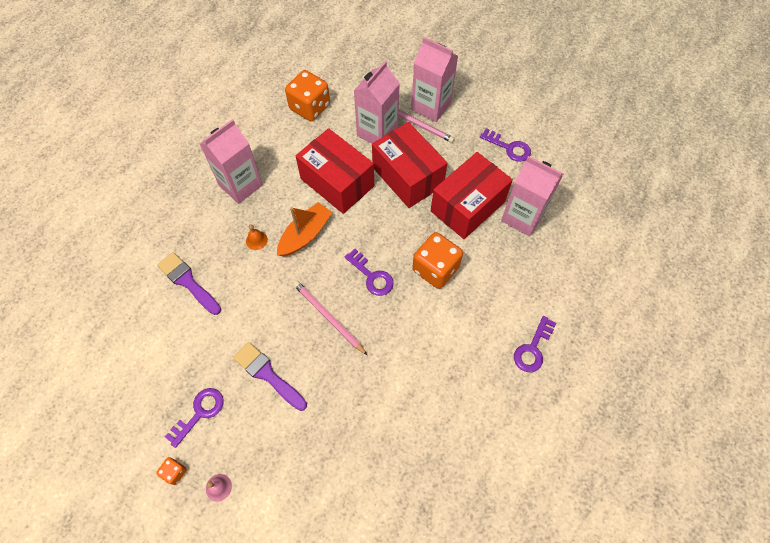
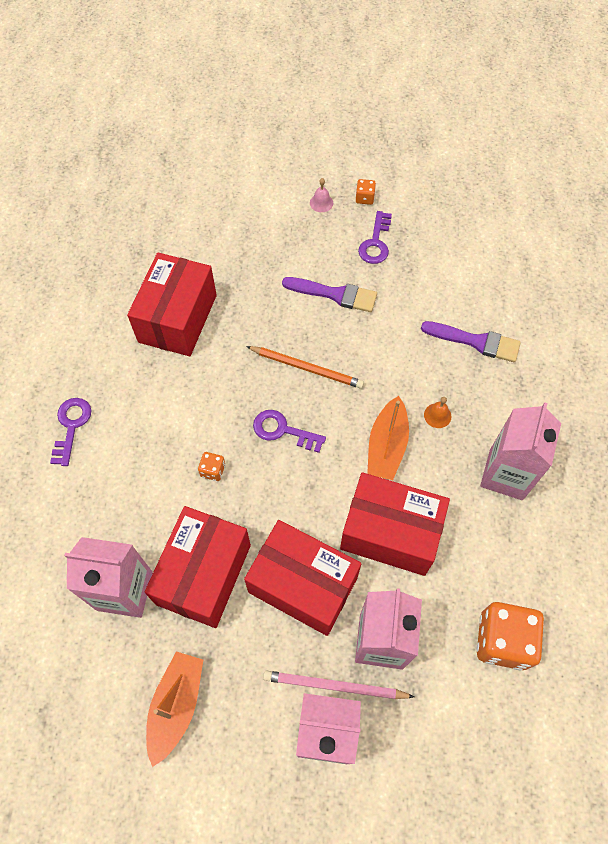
camera: 155 degrees right, 0 degrees up
(328, 317) = (306, 368): pink pencil -> orange pencil
(413, 412) = (178, 318): none -> red box
(435, 269) = (213, 470): orange dice -> orange dice, size x0.46
(509, 147) = (176, 706): purple key -> orange boat

